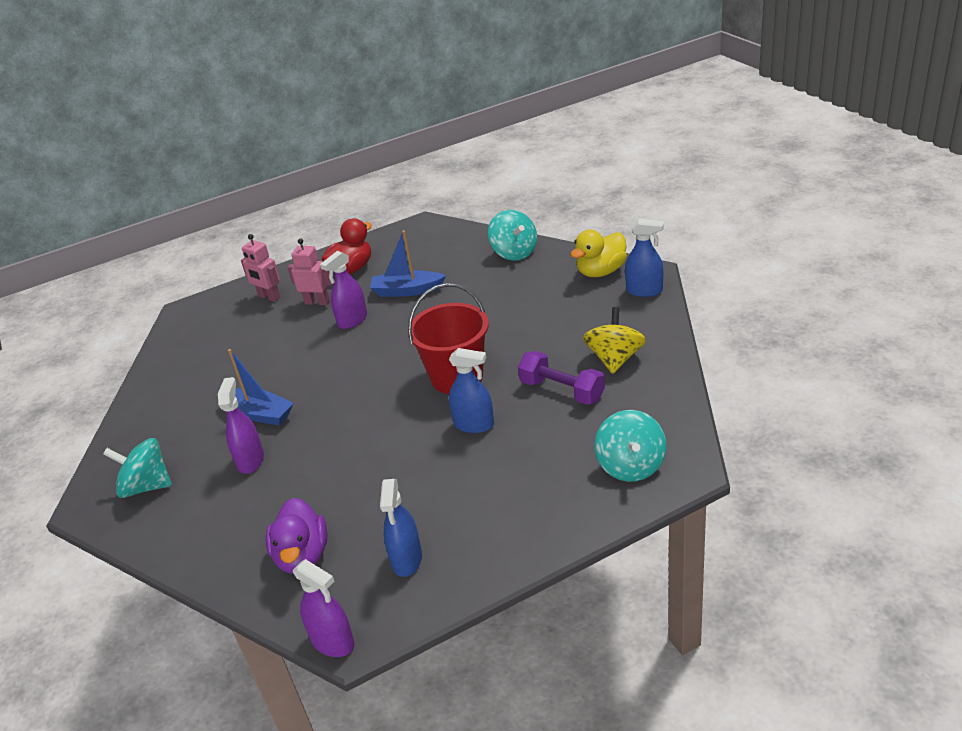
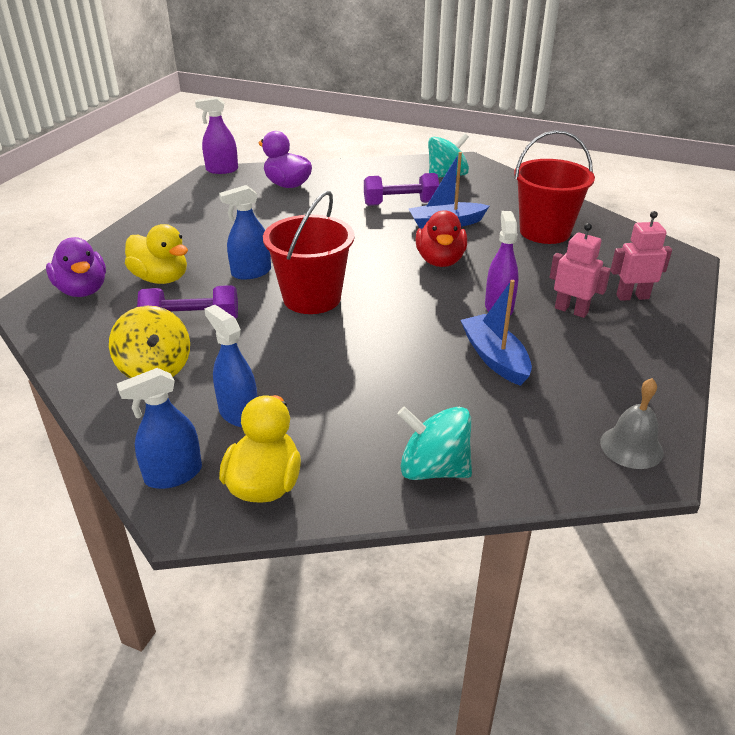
camera: 135 degrees right, 0 degrees up
(211, 371) = (544, 232): none -> red bucket
(250, 460) = (400, 204): purple spray bottle -> purple dumbbell
(317, 302) = (571, 310): pink robot -> pink robot turned 120 degrees counterclockwise
(351, 269) = (610, 359): red duck -> red duck (440, 261)
(407, 291) = (495, 358): blue boat -> blue boat turned 75 degrees counterclockwise
(407, 559) = (216, 202): blue spray bottle -> blue spray bottle (238, 413)
(416, 232) = (631, 447): none -> grey bell
(553, 451) = (161, 278): none -> yellow duck
(631, 465) = (82, 290): turquoise spinning top -> purple duck

